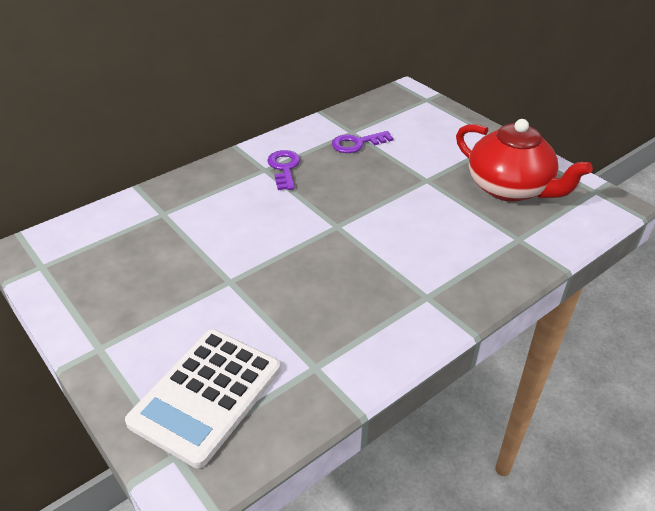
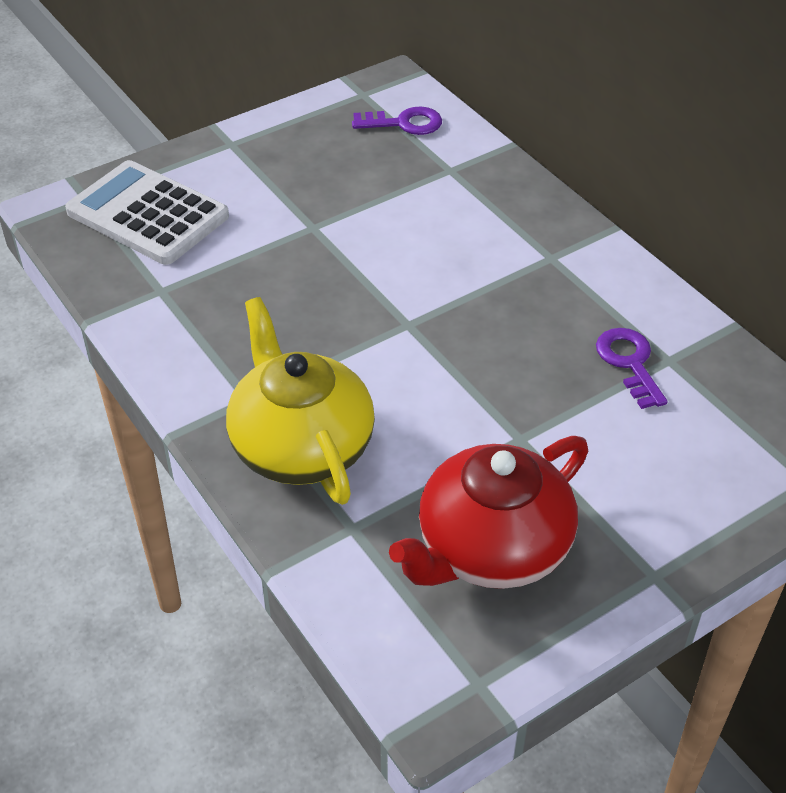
camera: 95 degrees right, 5 degrees up
(284, 168) = (554, 277): purple key -> purple key (404, 123)
(462, 266) = (300, 446): none -> yellow teapot

